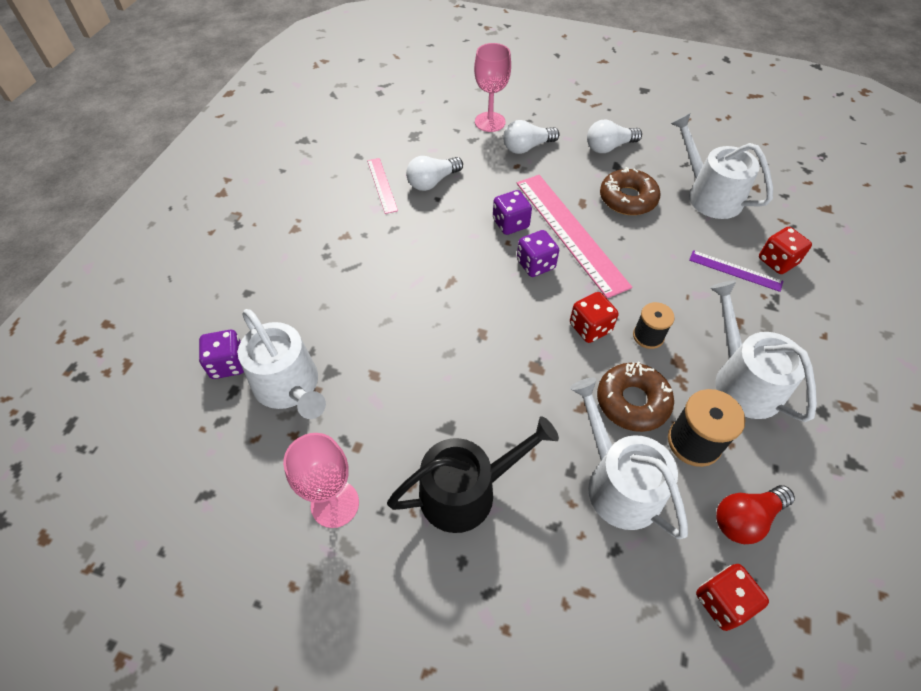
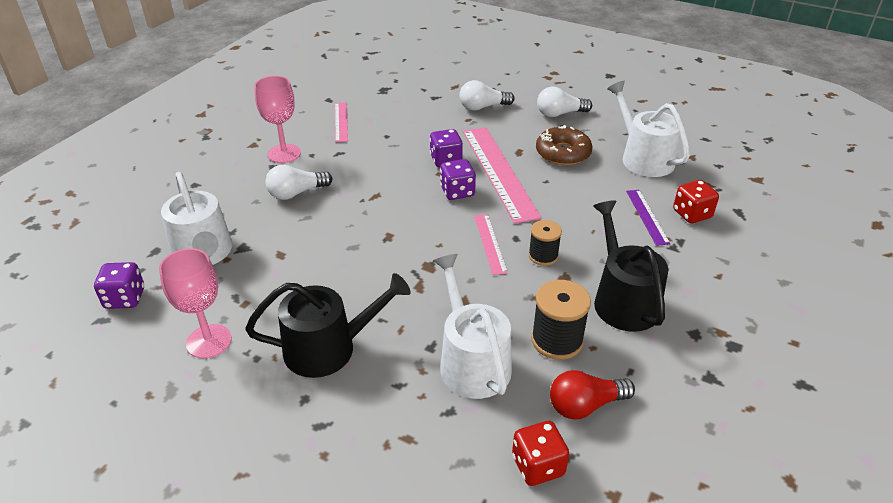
camera: 10 degrees right, 15 degrees down
(228, 364) = (158, 232): purple dice -> purple dice (125, 298)
(432, 182) = (387, 124): white light bulb -> white light bulb (296, 193)
(490, 122) = (456, 86): pink goblet -> pink goblet (284, 154)
(590, 328) = (490, 243): red dice -> pink ruler
(632, 402) = (509, 302): brown donut -> none
(735, 270) = (647, 216): purple ruler -> purple ruler turned 45 degrees clockwise
(743, 381) = (623, 300): white watering can -> black watering can

